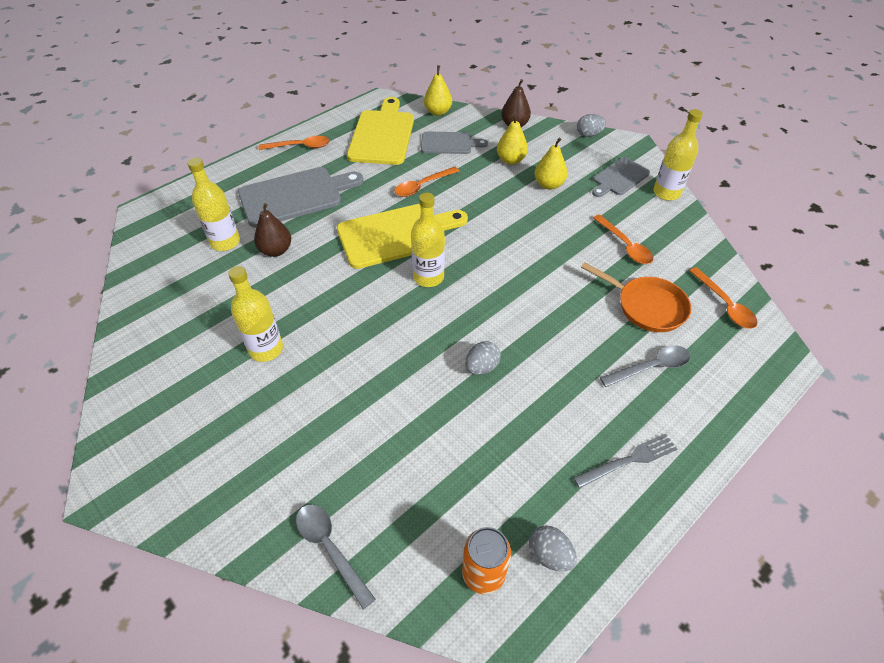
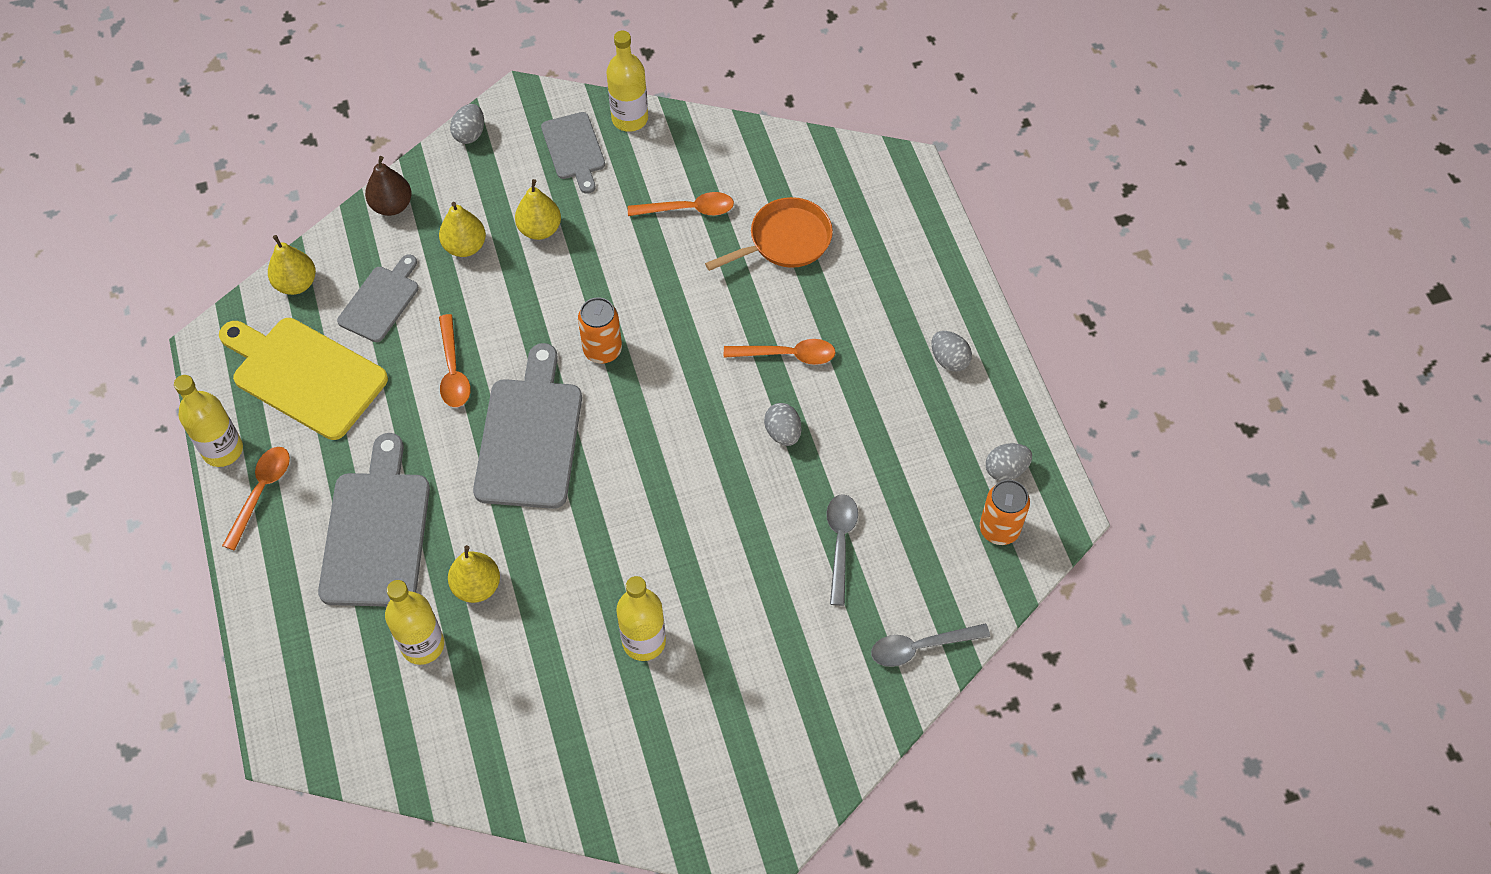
camera: 65 degrees left, 10 degrees up
(276, 250) = (477, 586): brown pear -> yellow pear
(396, 234) = (530, 436): yellow cutting board -> grey cutting board
(428, 277) = (624, 430): yellow bottle -> yellow bottle (223, 450)
(482, 244) = (602, 350): none -> orange can
(629, 460) = (949, 360): grey fork -> grey egg
(651, 367) = (861, 282): grey spoon -> grey spoon (840, 543)
(724, 304) = (820, 172): orange spoon -> orange spoon (787, 355)

